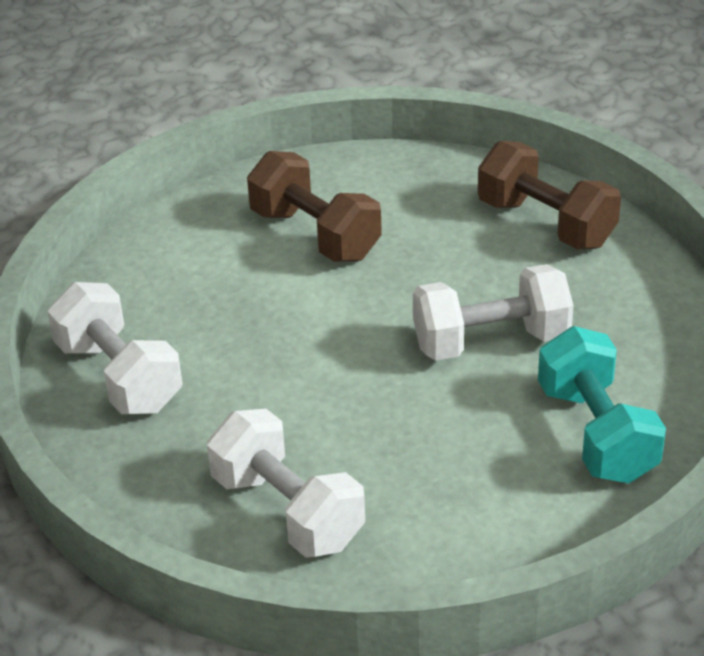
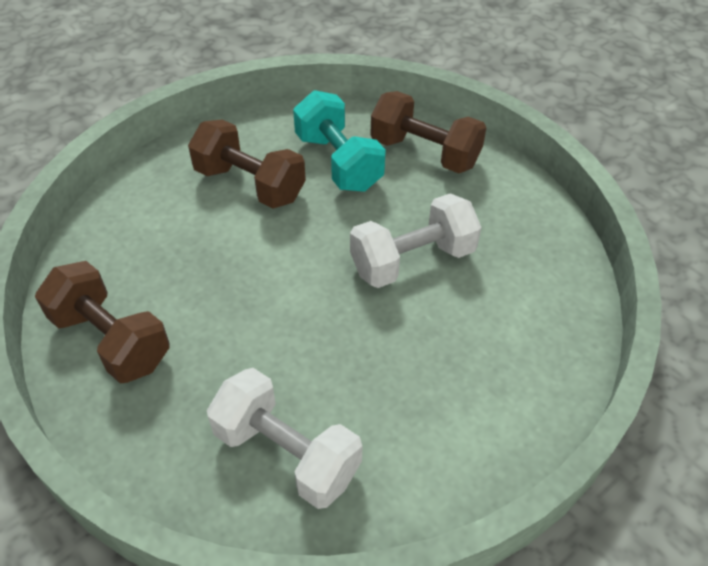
camera: 15 degrees left, 10 degrees up
(119, 376) = (111, 340): white dumbbell -> brown dumbbell
(596, 433) = (519, 332): turquoise dumbbell -> turquoise dumbbell (338, 162)

